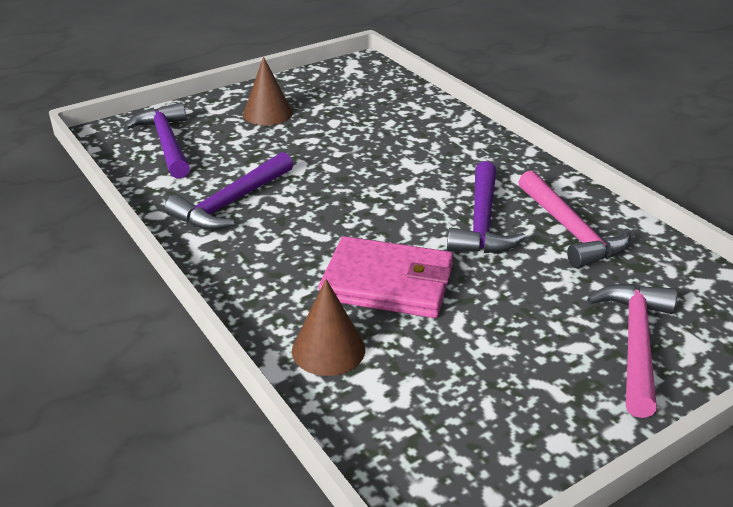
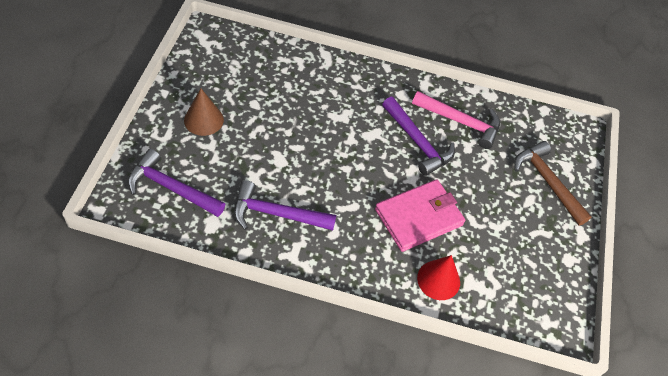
camera: 50 degrees left, 20 degrees up
(231, 203) = (276, 214): purple hammer -> purple hammer turned 105 degrees clockwise
(328, 349) = (438, 280): brown cone -> red cone
(635, 344) = (547, 182): pink hammer -> brown hammer

